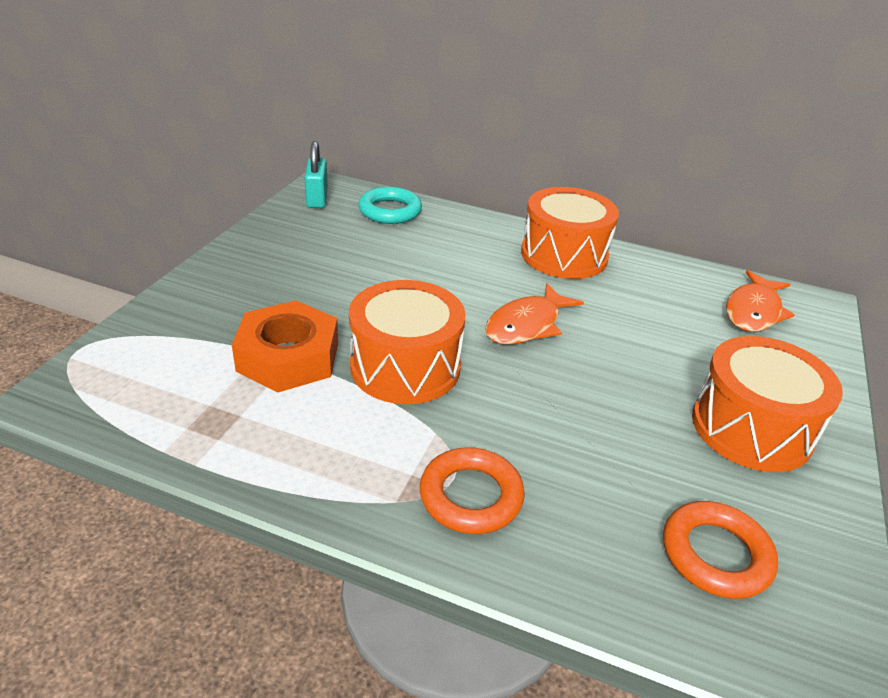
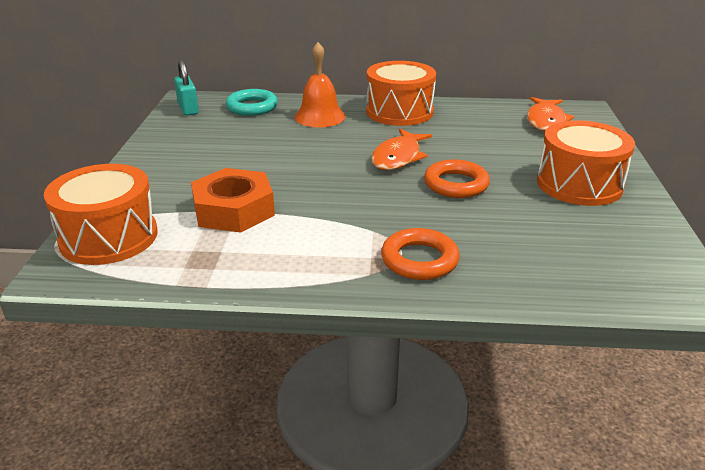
camera: 15 degrees left, 5 degrees down
(405, 367) = (326, 198): orange drum -> orange drum (109, 237)
(462, 241) = (320, 116): none -> orange bell
(715, 554) = (593, 254): orange ring -> orange ring (456, 184)

